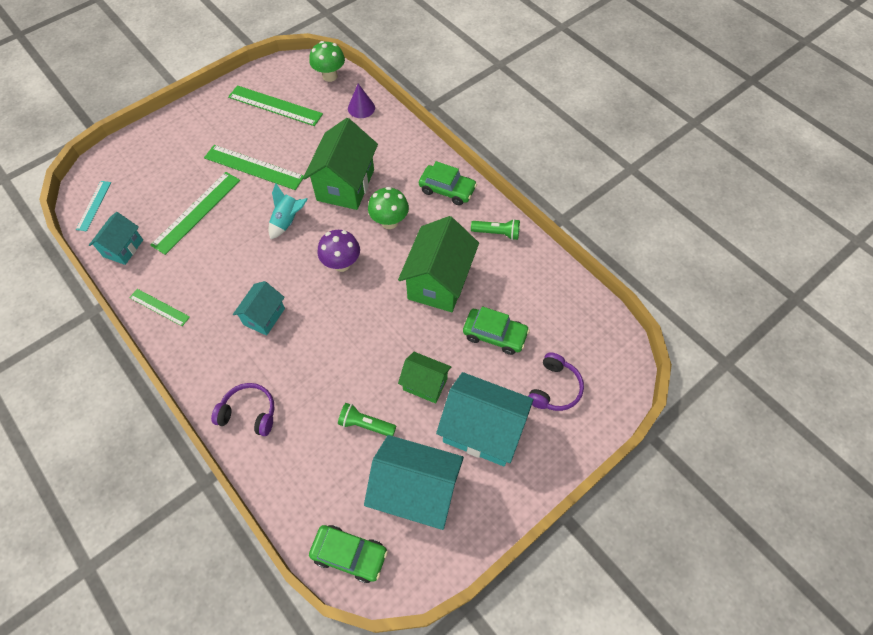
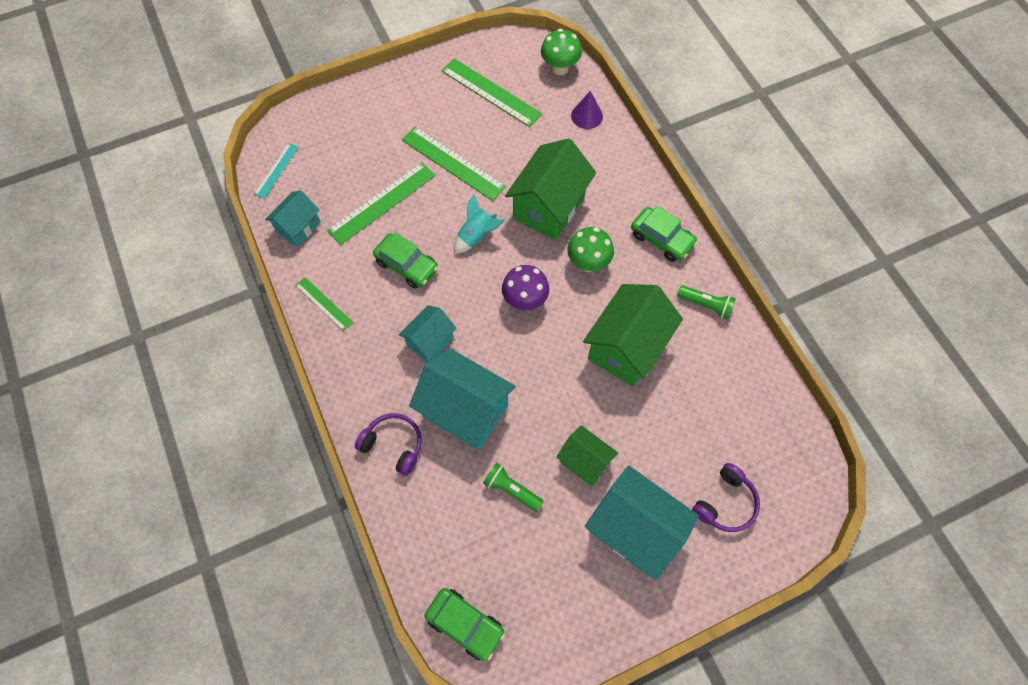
camera: 15 degrees right, 5 degrees up
(416, 491) = (548, 577): turquoise house -> turquoise house (465, 411)
(495, 335) = (674, 424): green car -> green car (407, 265)

